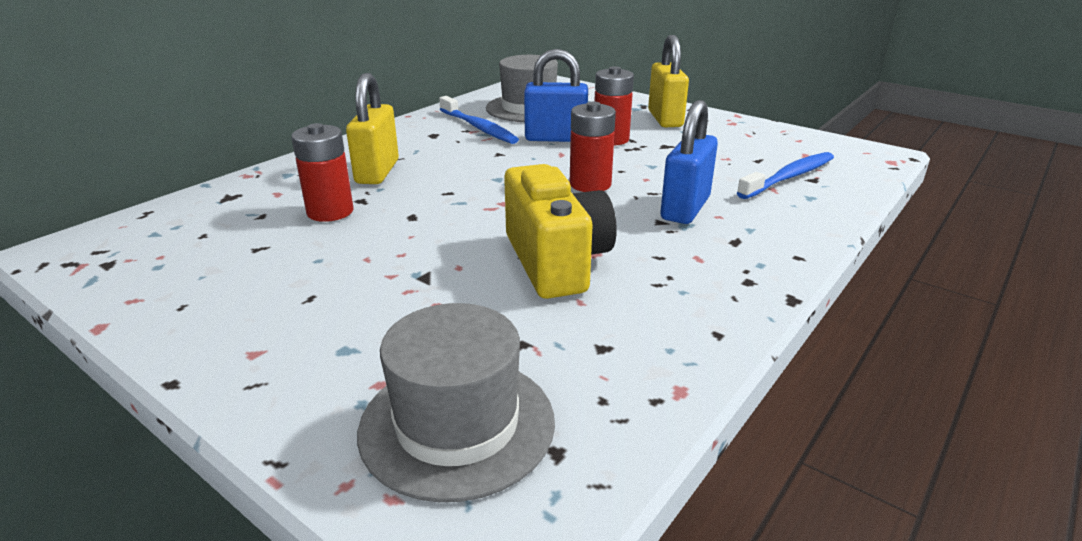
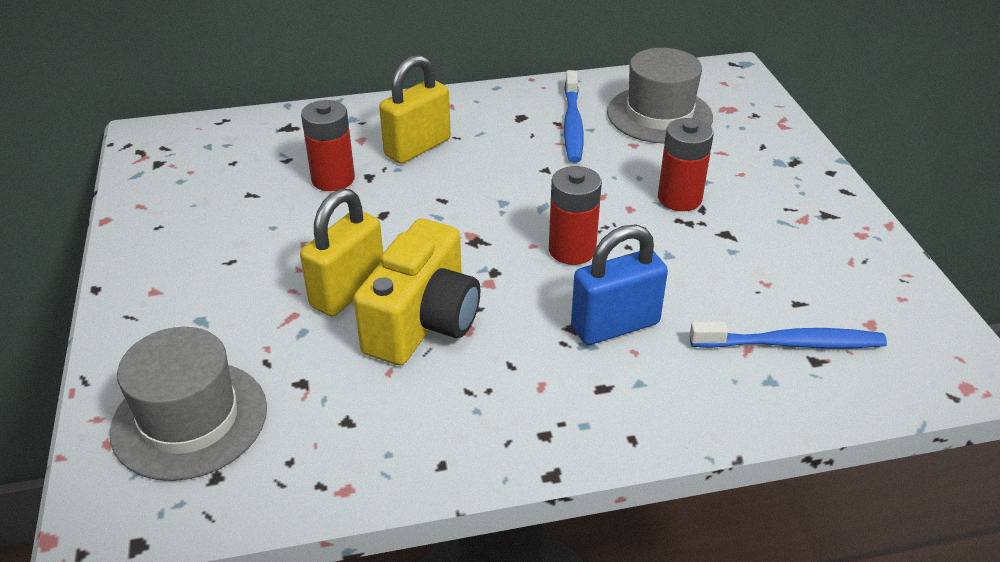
camera: 40 degrees right, 10 degrees up
(555, 138) = (625, 172): blue padlock -> none
(665, 119) = (786, 194): yellow padlock -> yellow padlock (348, 291)

